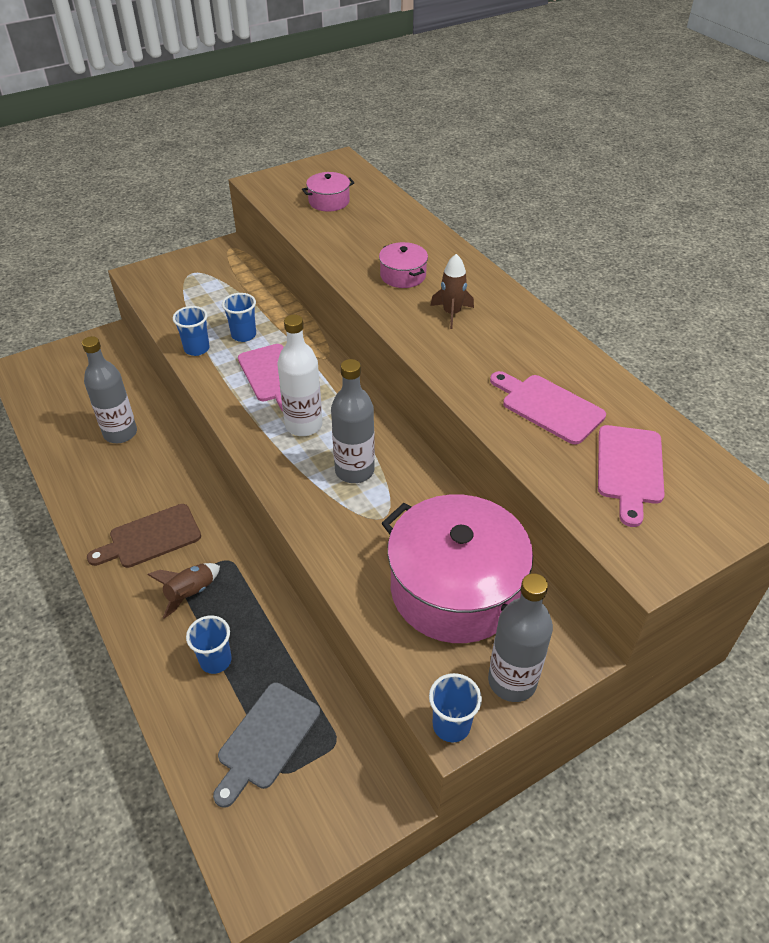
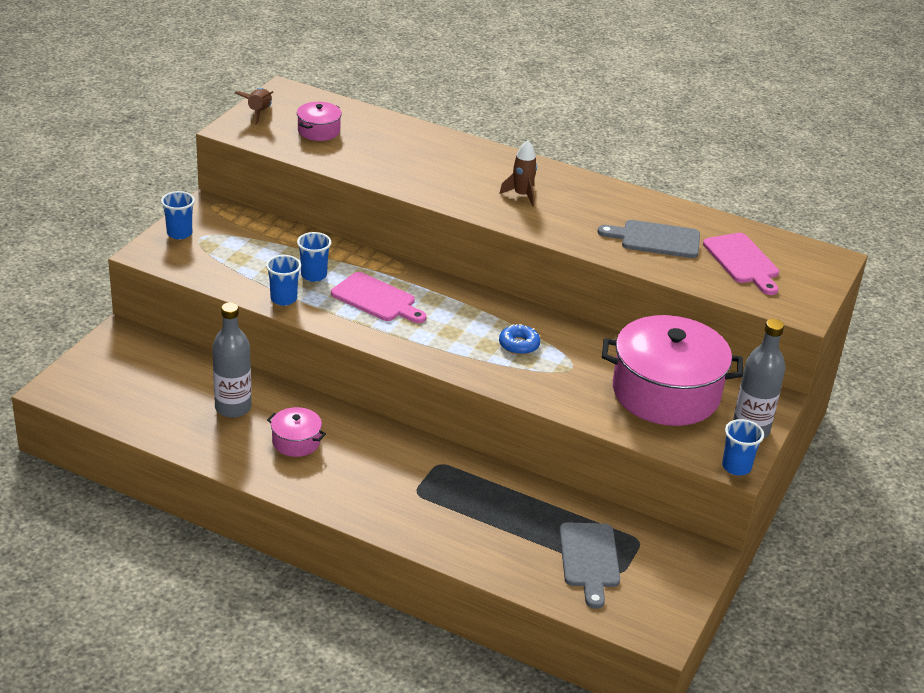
camera: 35 degrees left, 10 degrees down
(150, 537) = (355, 473): brown cutting board -> none
(190, 593) = (433, 497): brown rocket -> brown rocket (259, 113)
(215, 660) = (501, 530): blue cup -> blue cup (179, 233)
(303, 425) = (444, 327): white bottle -> none
(354, 471) = (519, 345): grey bottle -> blue donut
(403, 275) = (452, 176): pink pot -> pink pot (296, 441)
(548, 407) = (655, 239): pink cutting board -> grey cutting board

